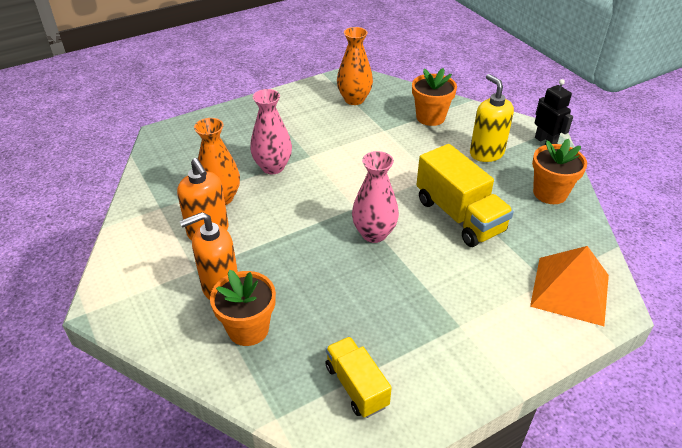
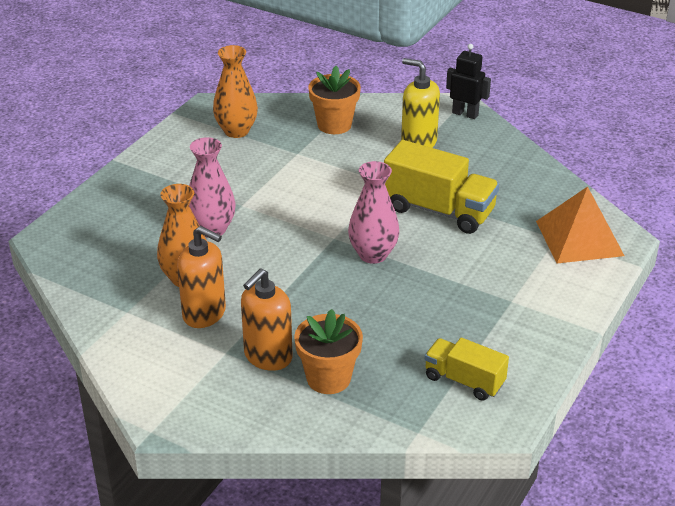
camera: 30 degrees left, 5 degrees down
(550, 193) = (504, 161): orange flower pot -> none

